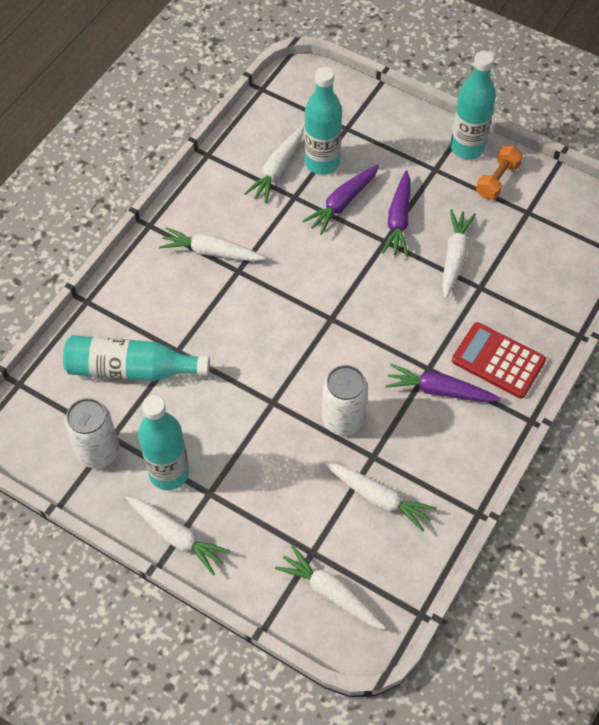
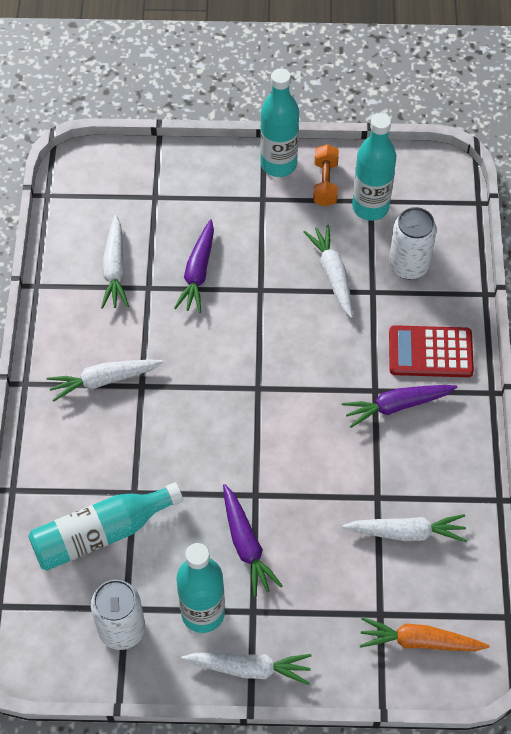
camera: 30 degrees left, 0 degrees up
(322, 162) = (153, 242): turquoise bottle -> turquoise bottle (370, 207)
(331, 593) = (419, 641): white carrot -> orange carrot
(343, 419) = (329, 477): white can -> white can (408, 266)
(399, 220) = (260, 263): purple carrot -> purple carrot (246, 544)

